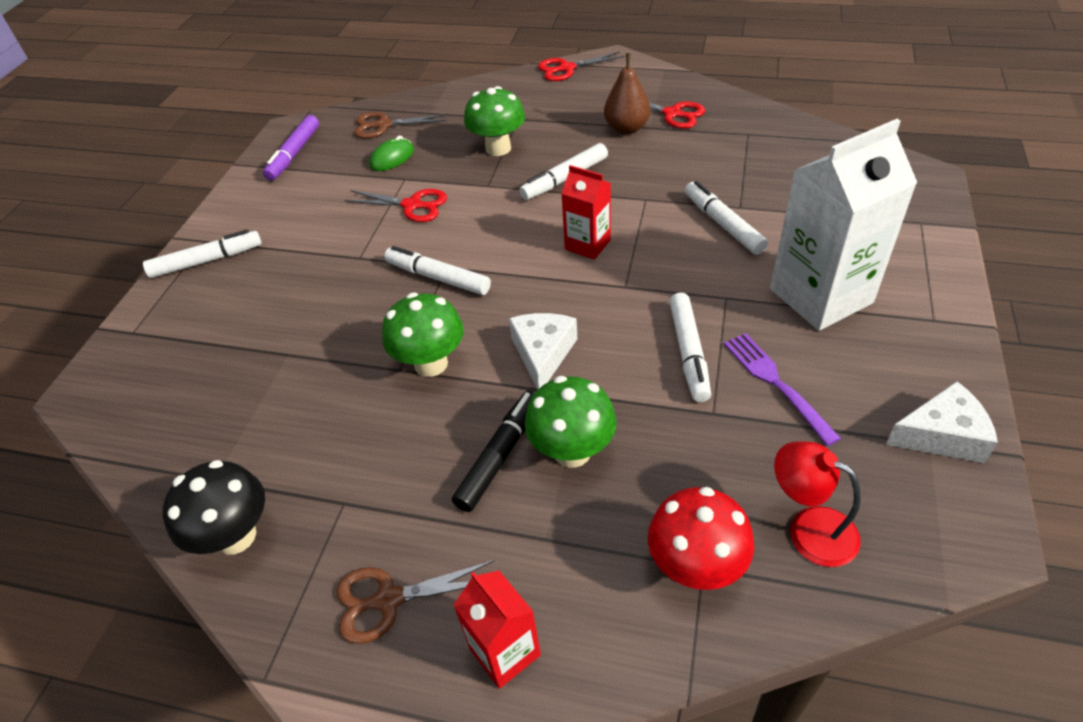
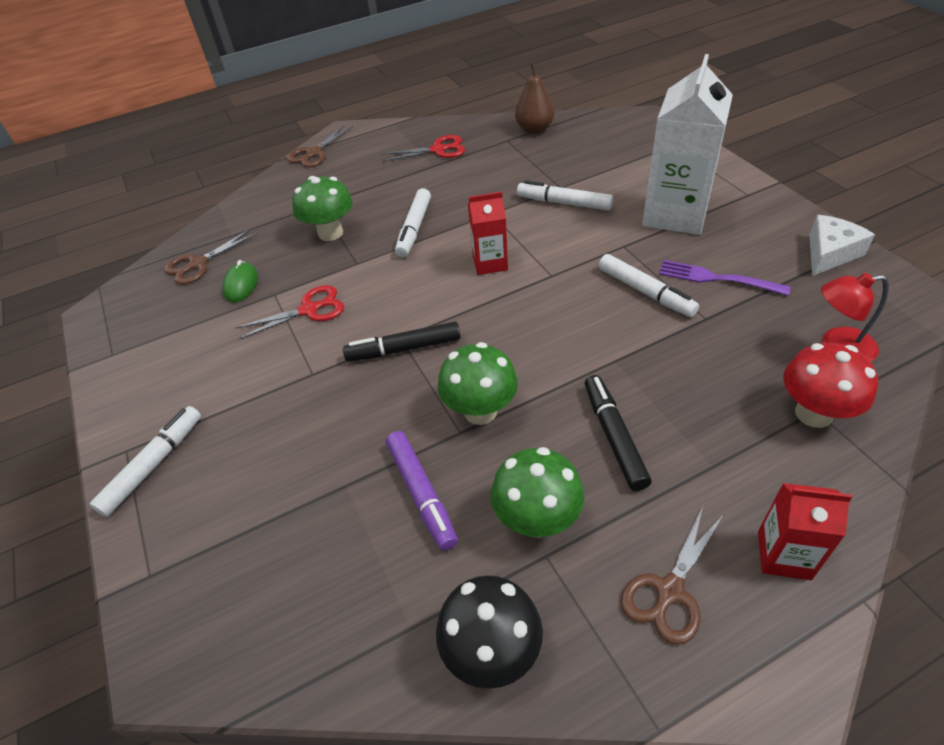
camera: 40 degrees left, 0 degrees up
(294, 154) = (131, 329): purple marker -> purple marker (421, 494)
(438, 277) = (404, 349): white marker -> black marker
(543, 354) = (554, 352): white cheese -> none
(566, 68) = (314, 153): red scissors -> brown scissors
(572, 451) = (656, 400): green mushroom -> green mushroom (537, 520)
(626, 128) = (417, 174): brown pear -> brown pear (534, 129)

